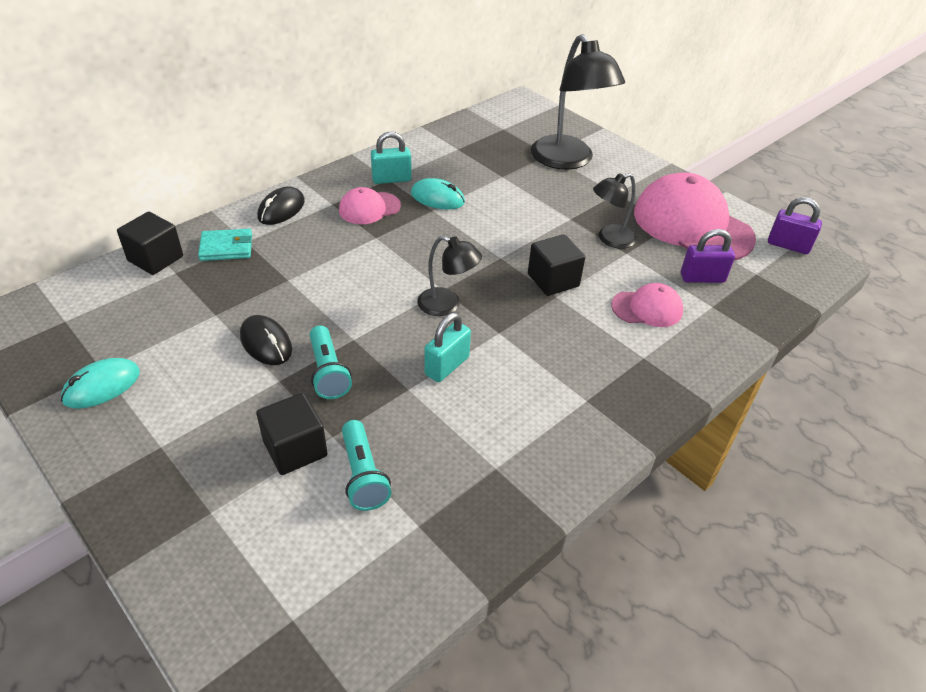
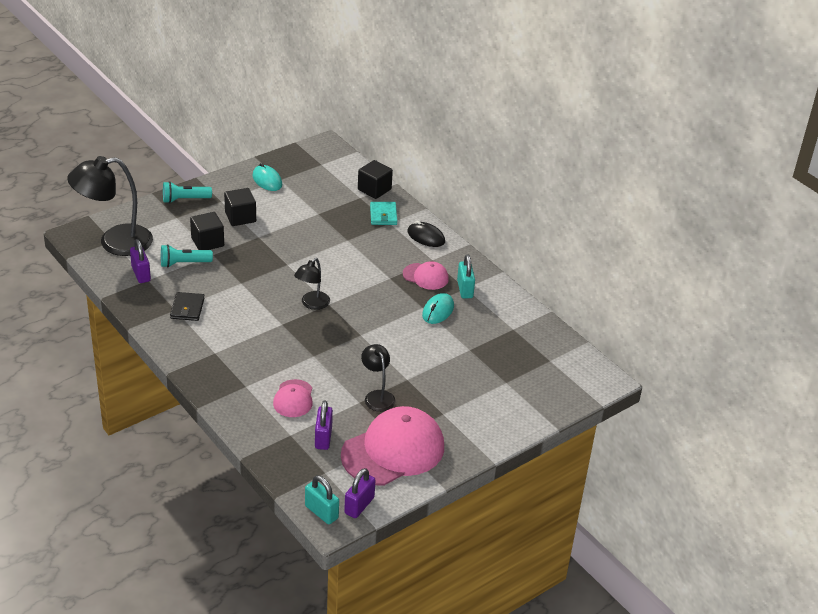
camera: 95 degrees right, 5 degrees down
(266, 343) = (289, 232): black mouse -> none
(328, 372) = (261, 254): turquoise flashlight -> turquoise flashlight (185, 199)
(369, 208) = (425, 276): pink cap -> pink cap turned 135 degrees clockwise
(402, 540) = (141, 274): none -> purple padlock
(447, 366) = (256, 299): turquoise padlock -> turquoise padlock (321, 512)
(489, 450) = (187, 308): none -> black wallet
(553, 280) = (331, 357): black cube -> black cube (240, 217)
(568, 161) = (495, 393): black lamp -> black lamp (115, 242)

